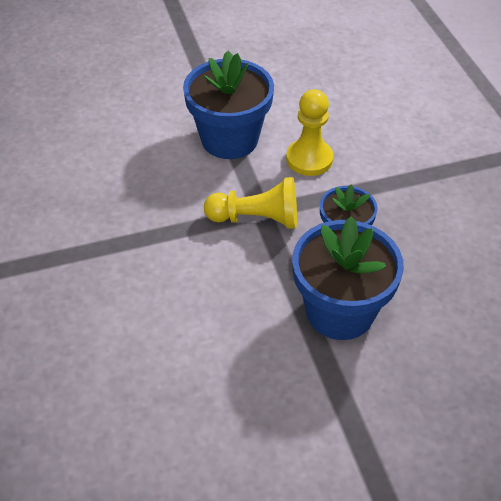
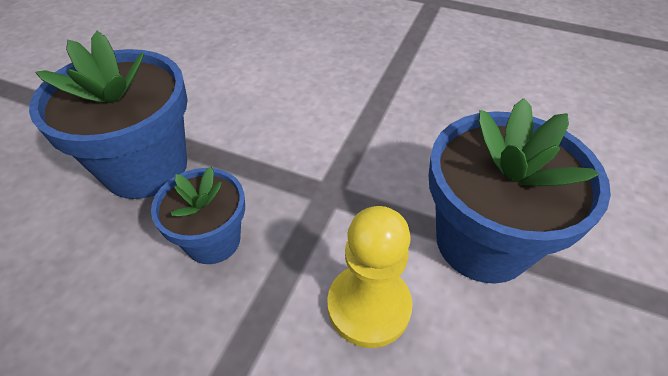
camera: 130 degrees right, 0 degrees up
(256, 219) = (321, 182): yellow pawn -> none

